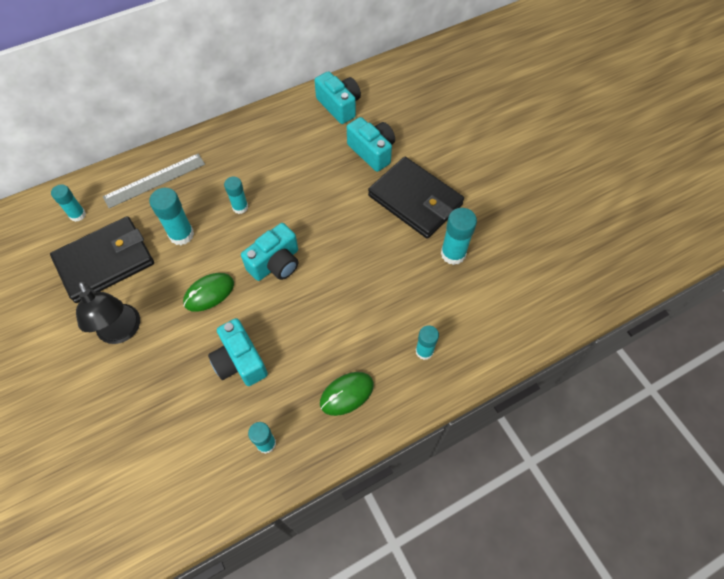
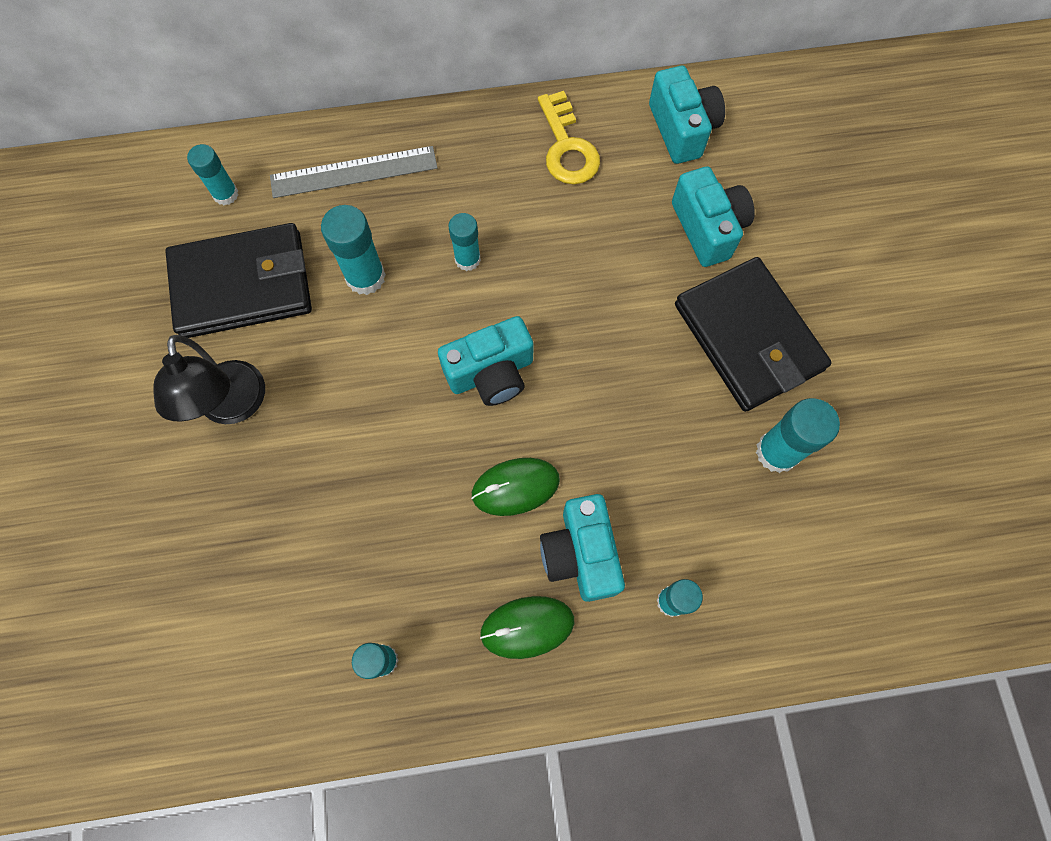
camera: 20 degrees right, 10 degrees up
(209, 293) = (376, 388): green mouse -> green mouse (515, 487)
(240, 361) = (387, 515): turquoise camera -> turquoise camera (581, 554)
(277, 132) = (567, 147): none -> yellow key

